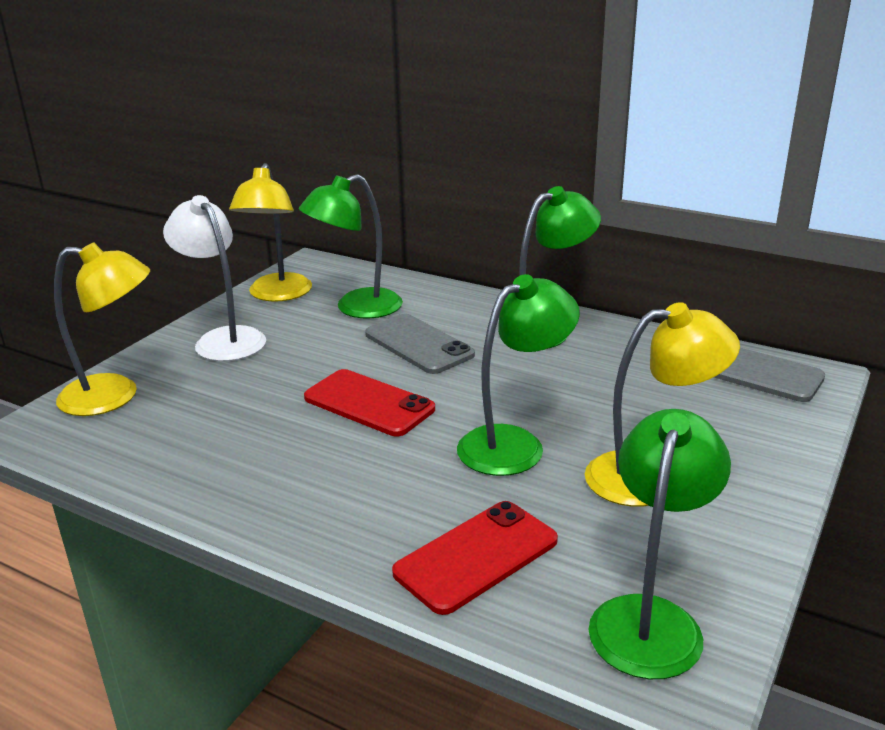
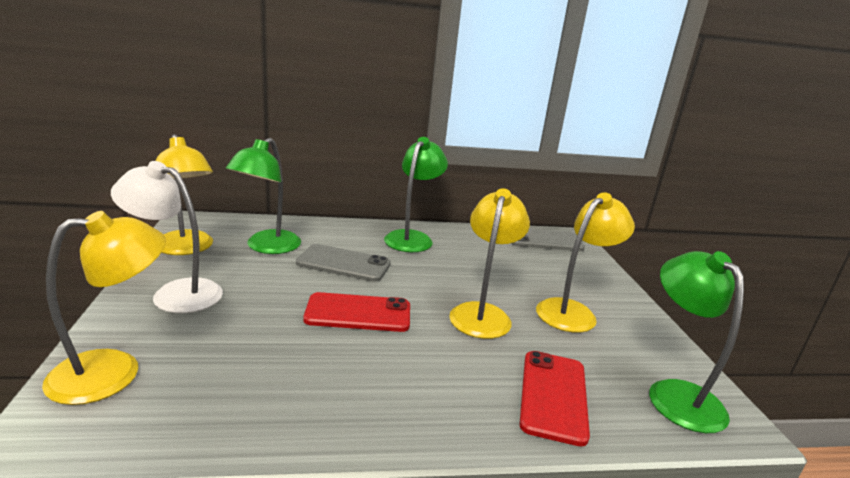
camera: 40 degrees left, 5 degrees down
(514, 444) = (482, 313): green lamp -> yellow lamp

